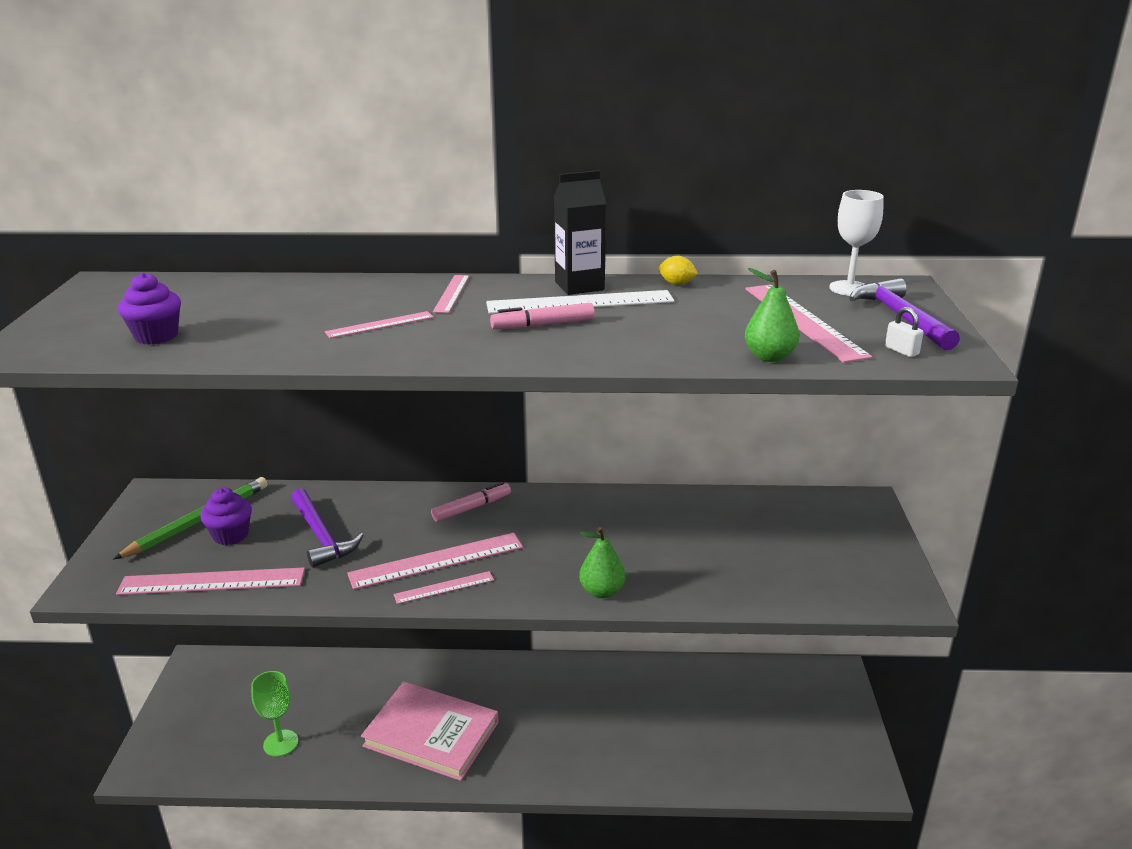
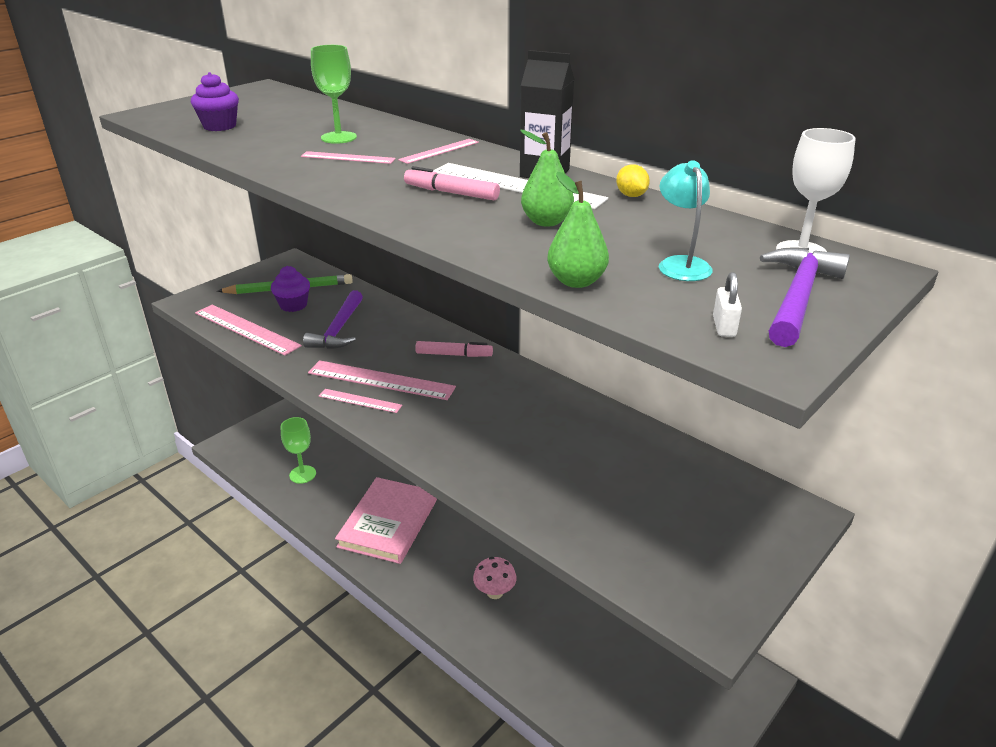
camera: 40 degrees right, 5 degrees up
(324, 309) = (338, 137): none -> green goblet
(431, 734) = (388, 523): pink book -> pink book turned 45 degrees clockwise
(596, 732) = (494, 592): none -> pink mushroom
(601, 591) = (456, 461): green pear -> green pear (546, 222)
(803, 321) = (681, 264): pink ruler -> turquoise lamp

